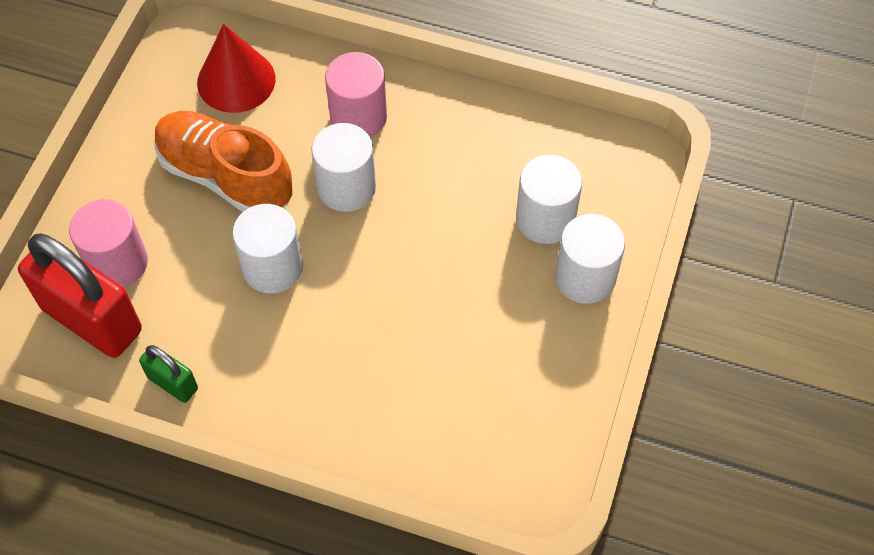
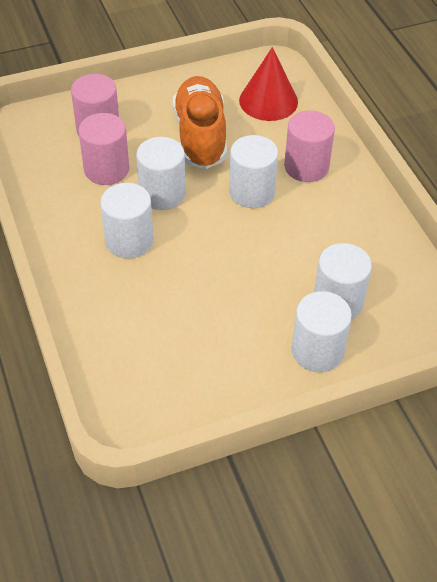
camera: 50 degrees right, 10 degrees down
(92, 319) = (53, 142): red padlock -> none
(173, 383) = (45, 199): green padlock -> none
(187, 295) = (106, 169): none -> pink cylinder
(308, 342) = (129, 241): none -> white cylinder

